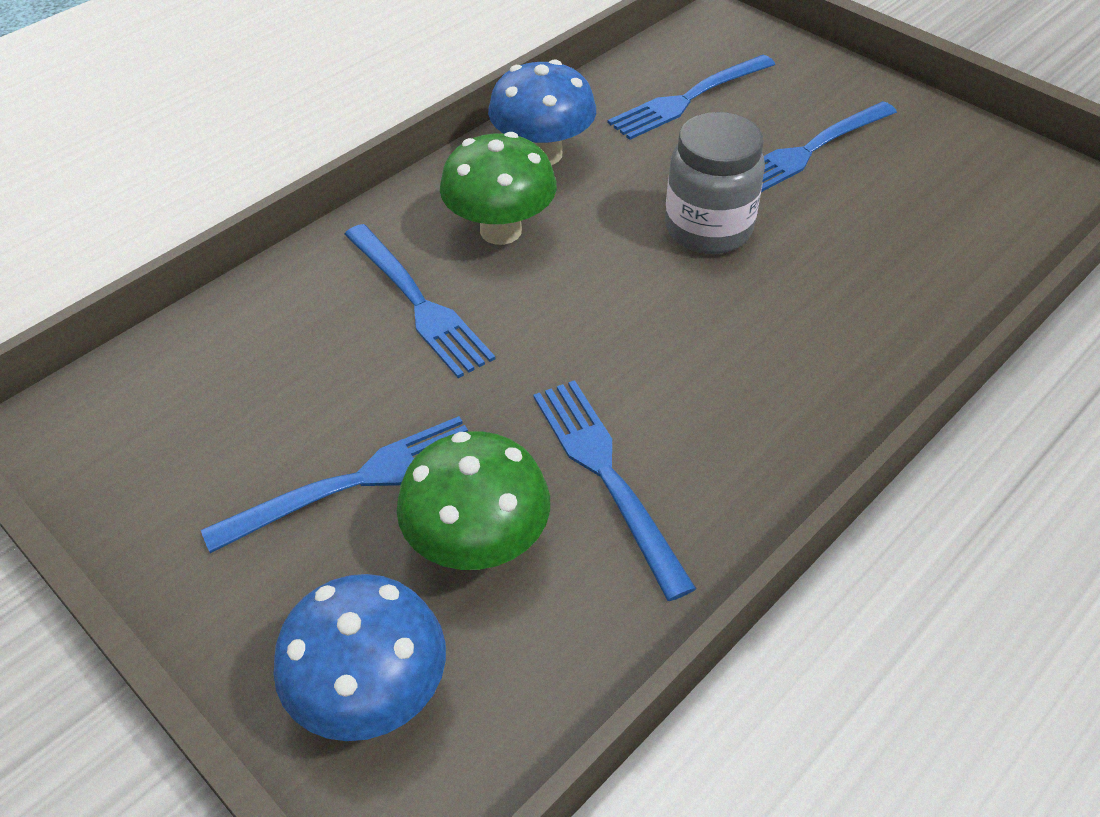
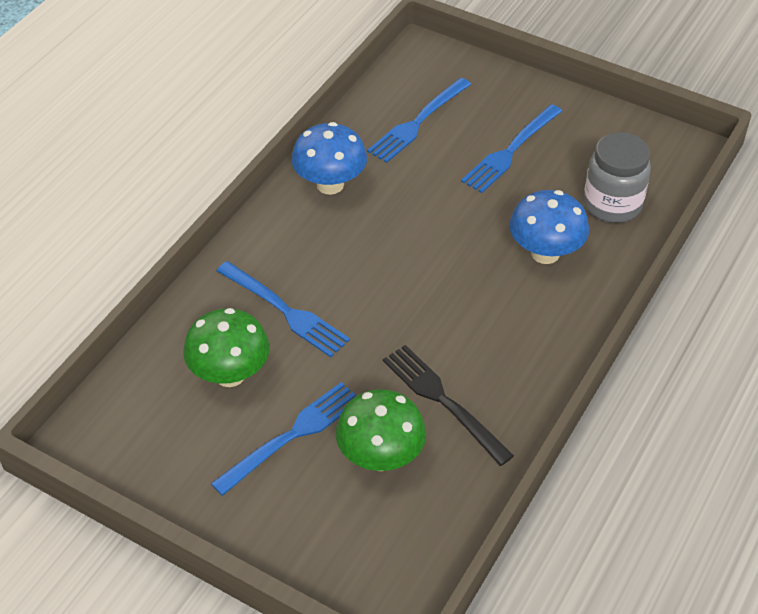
camera: 15 degrees left, 0 degrees up
(372, 694) = (350, 551): blue mushroom -> blue mushroom (545, 253)
(500, 230) = (321, 248): green mushroom -> green mushroom (230, 374)
(606, 475) = (442, 400): blue fork -> black fork
(708, 229) = (459, 223): grey jar -> grey jar (612, 204)

